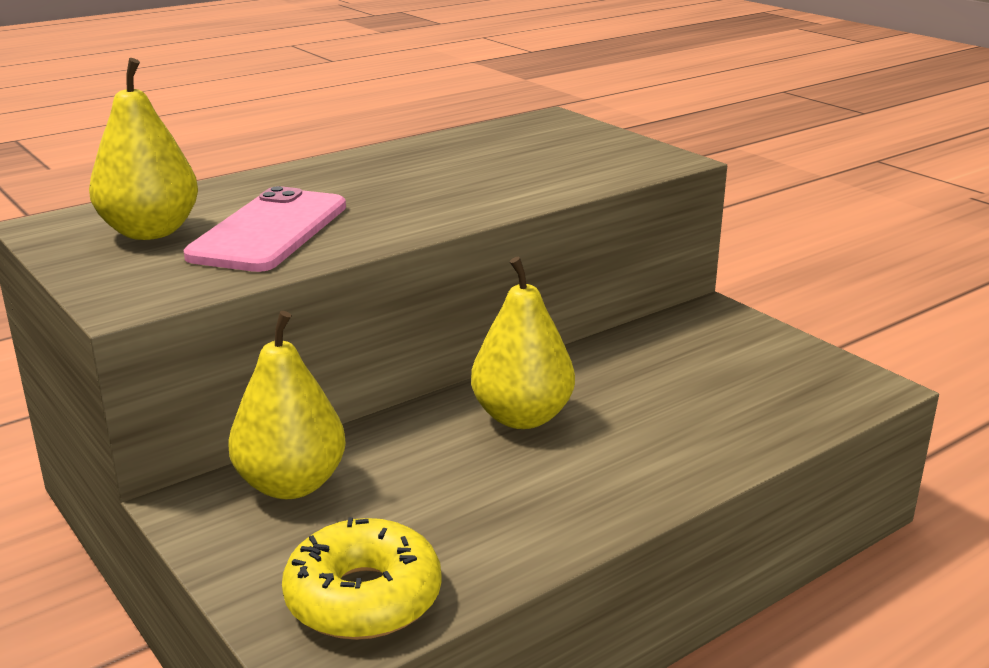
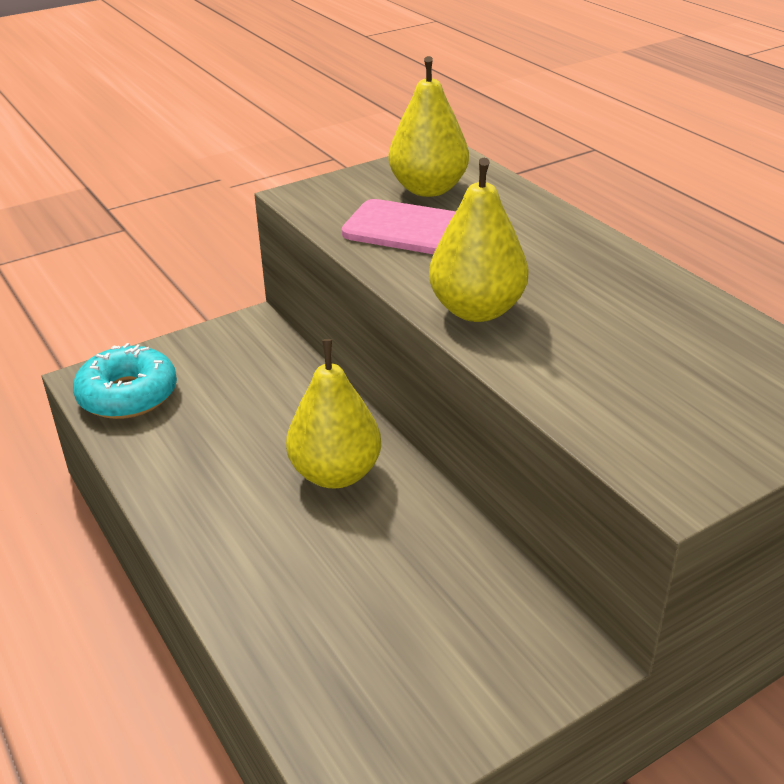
camera: 95 degrees right, 10 degrees up
(291, 484) = (264, 360): yellow pear -> yellow pear (476, 310)
(363, 597) = (128, 395): yellow donut -> turquoise donut

